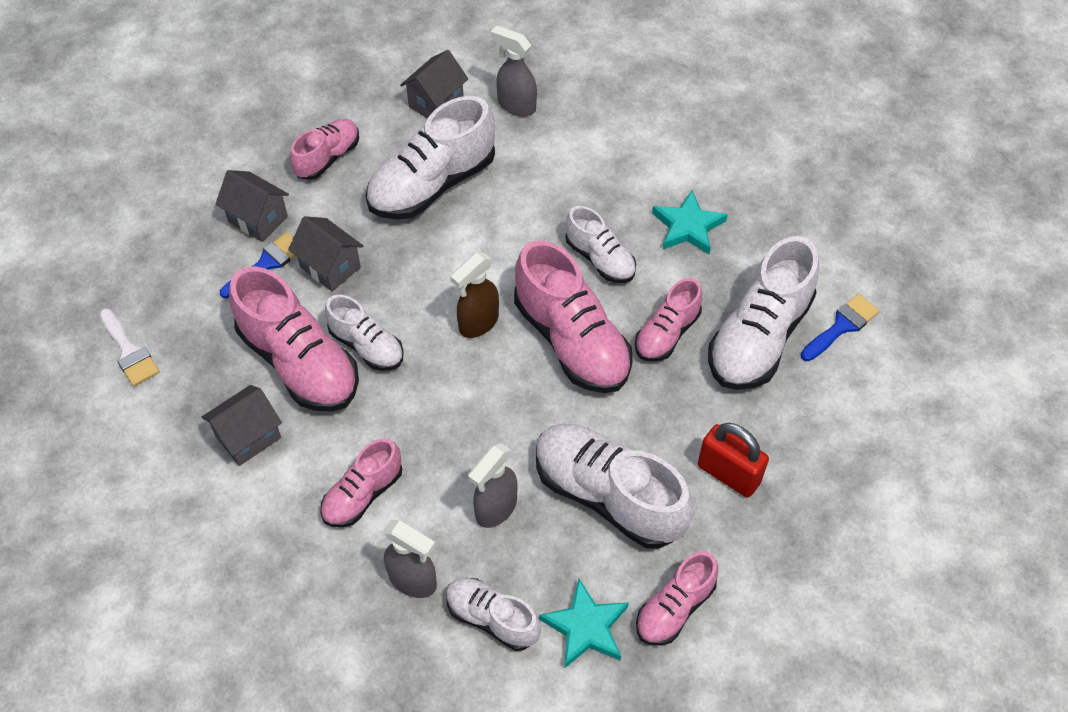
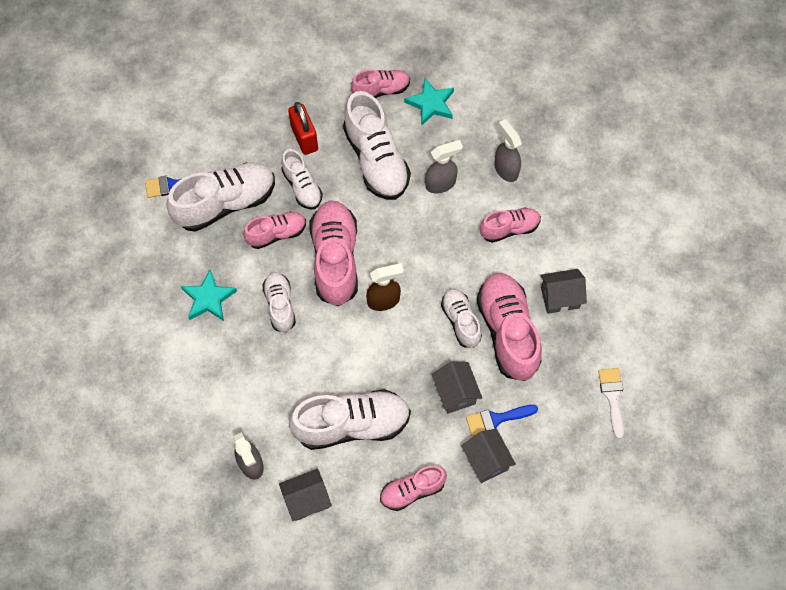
camera: 150 degrees left, 10 degrees up
(492, 618) = (475, 131): white shoe -> white shoe (302, 187)

